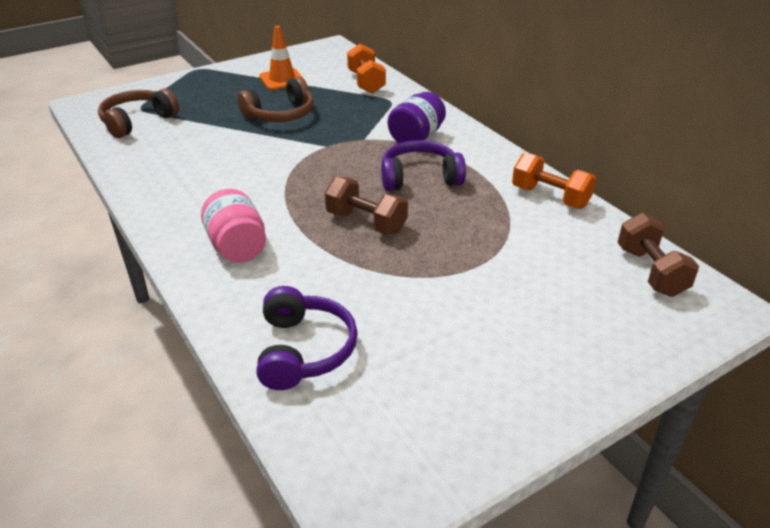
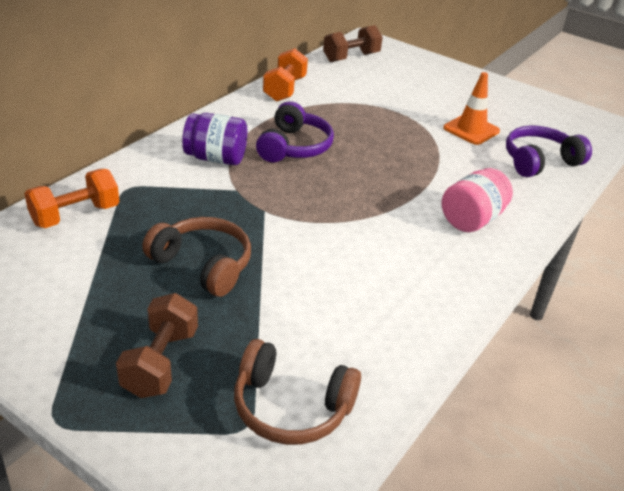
camera: 115 degrees left, 0 degrees up
(282, 80) = (84, 296): orange traffic cone -> orange traffic cone (471, 130)
(366, 222) = (383, 162): brown dumbbell -> brown dumbbell (160, 362)
(420, 178) = (294, 147): purple headphones -> purple headphones turned 135 degrees counterclockwise

